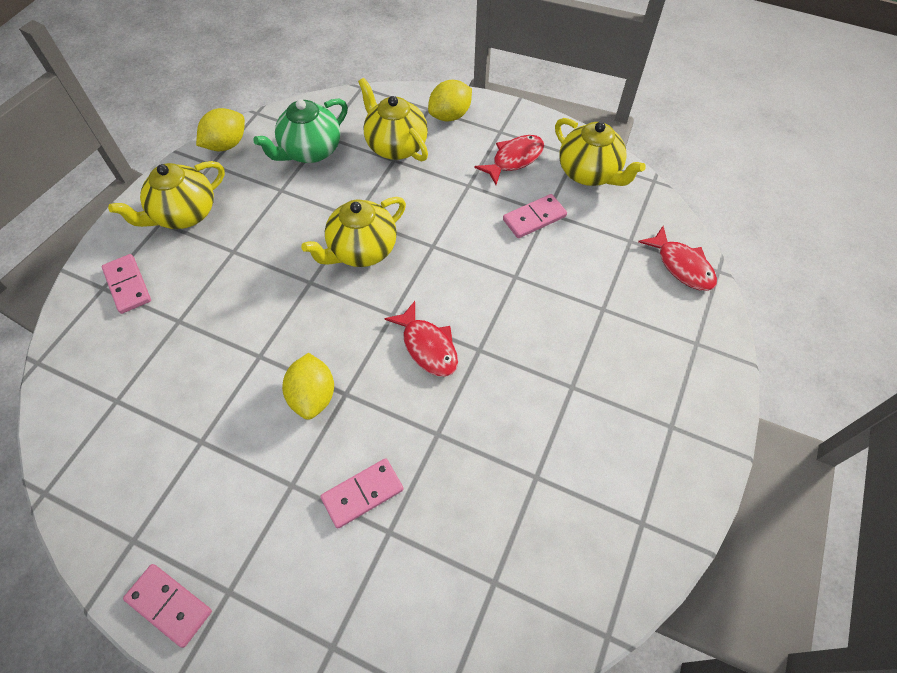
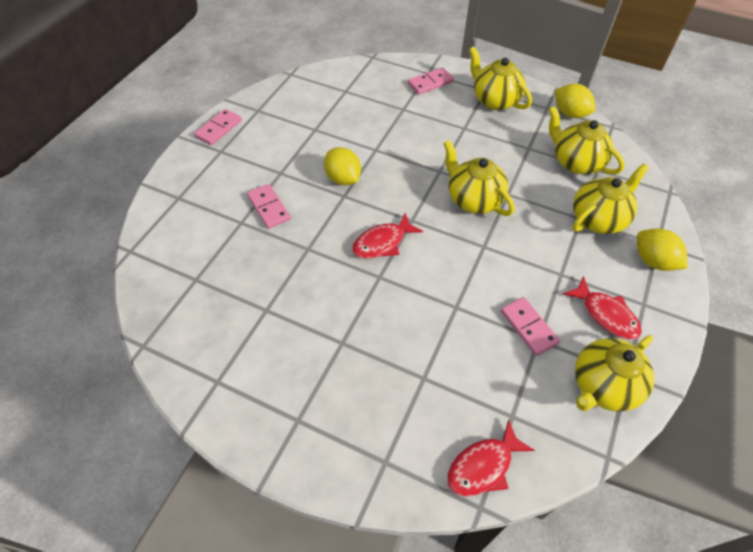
camera: 90 degrees right, 5 degrees down
(310, 151) = (576, 162): green teapot -> yellow teapot
(313, 396) = (343, 179): yellow lemon -> yellow lemon turned 60 degrees clockwise

